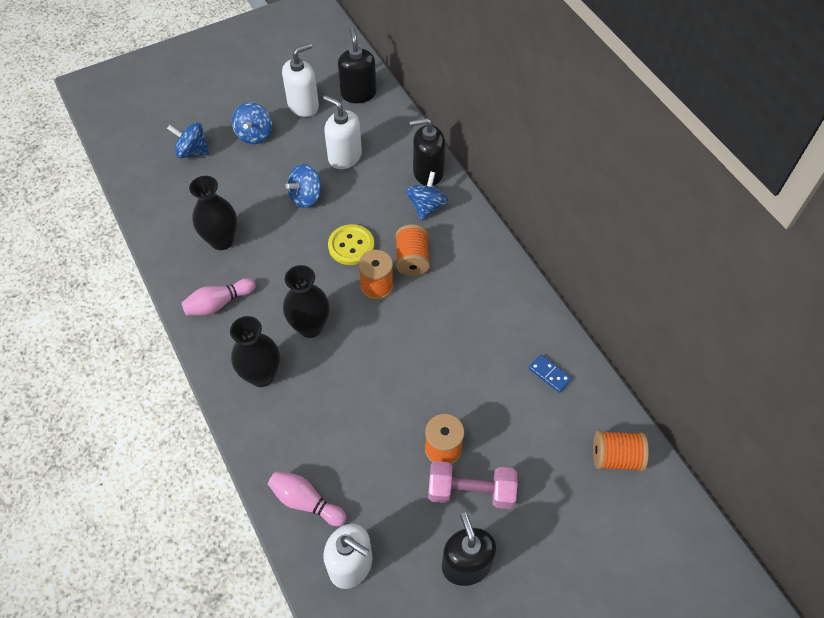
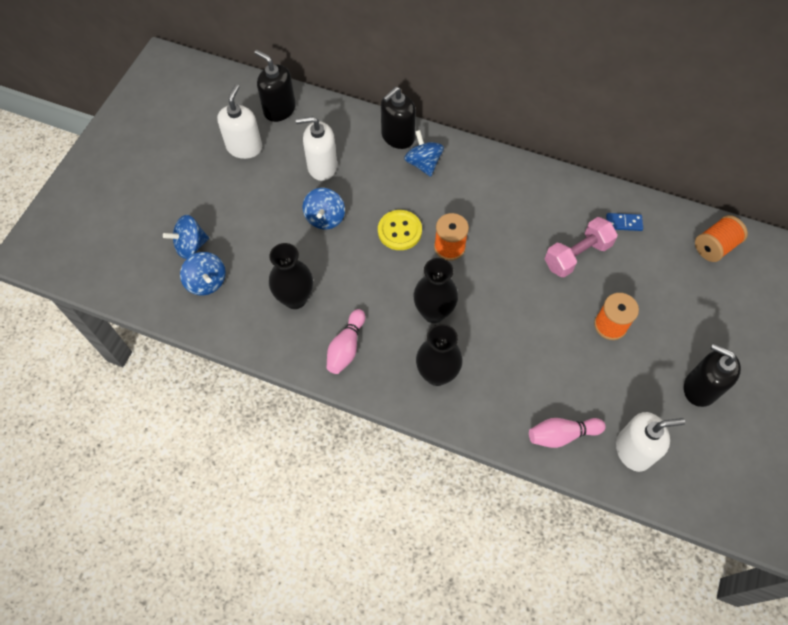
camera: 40 degrees left, 5 degrees up
(254, 134) = (229, 197): blue spinning top -> blue spinning top (207, 282)
(412, 259) = (454, 209): orange spool -> none
(471, 491) = (655, 339): pink dumbbell -> pink dumbbell (577, 255)

